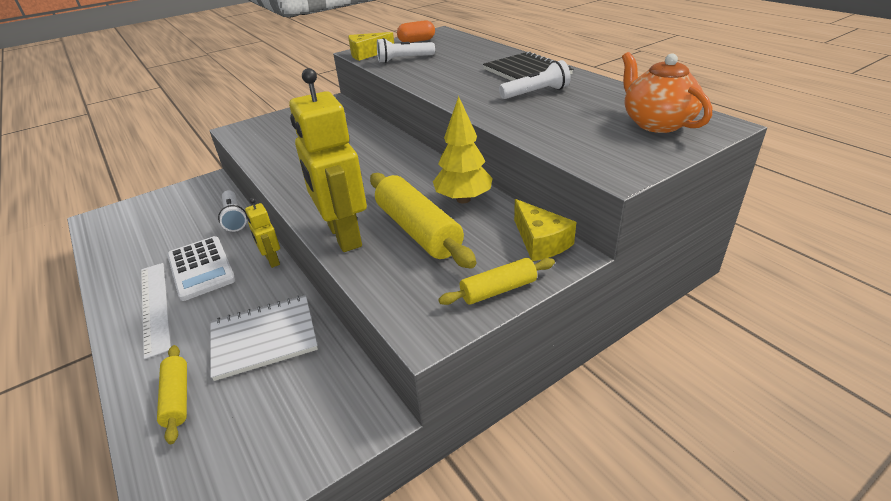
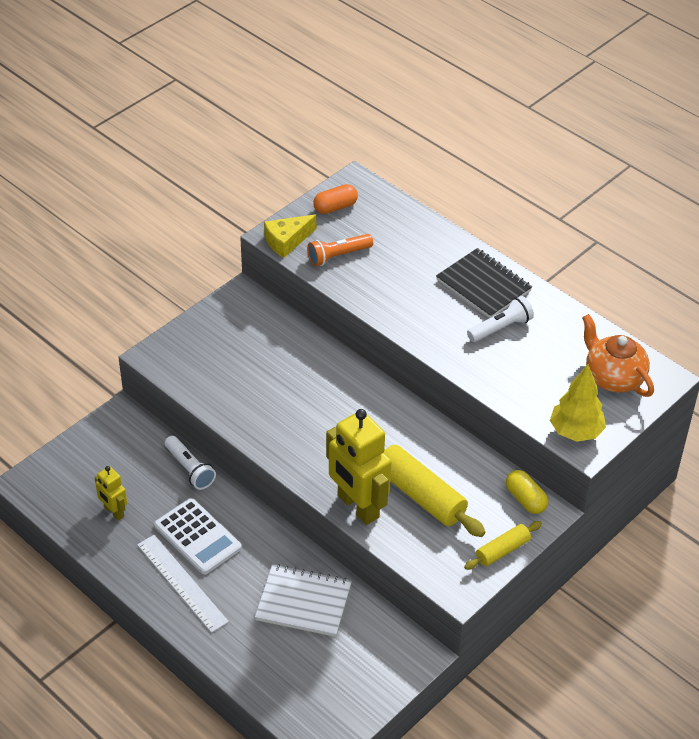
camera: 15 degrees left, 10 degrees up
(177, 398) = (263, 660): yellow rolling pin -> none
(264, 338) = (303, 602): white notebook -> white notebook turned 45 degrees clockwise
(272, 260) = (264, 521): yellow robot -> yellow robot (114, 512)
(404, 59) = (338, 256): white flashlight -> orange flashlight
(463, 199) = (448, 454): yellow tree -> yellow tree (575, 432)
(540, 242) = (525, 499): yellow cheese -> yellow capsule

